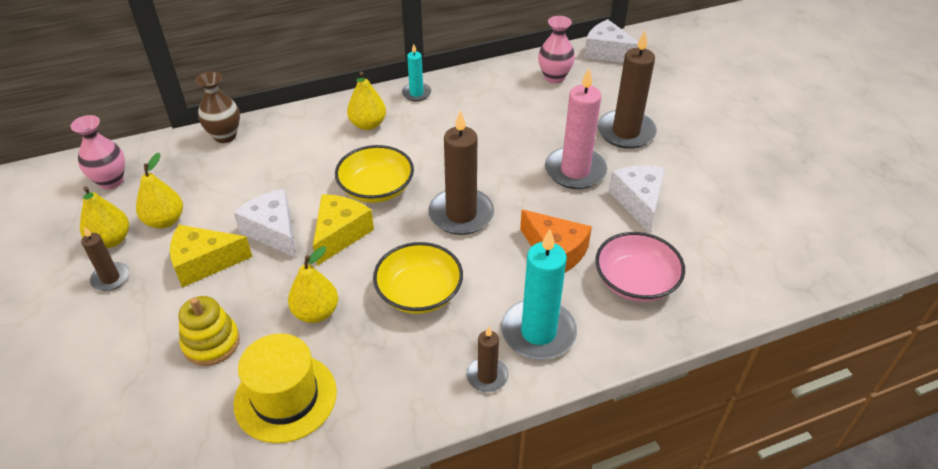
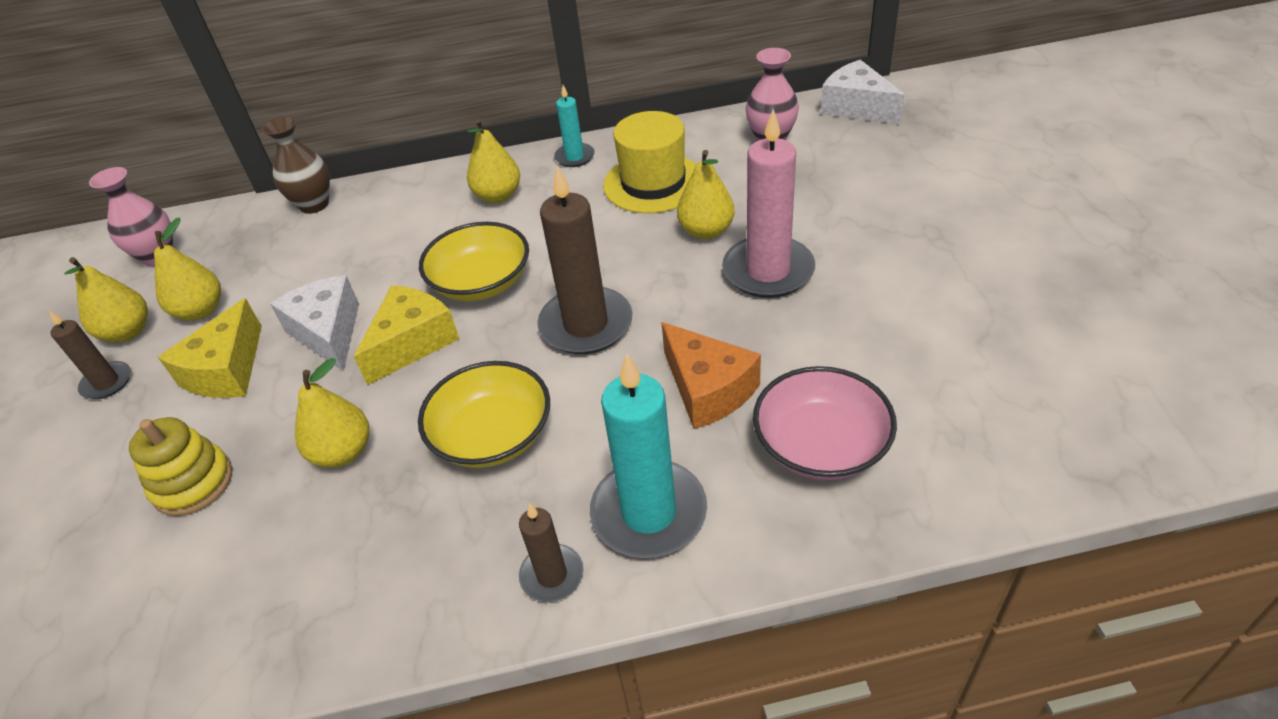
camera: 15 degrees right, 0 degrees up
(204, 263) = (227, 370): yellow cheese -> yellow cheese turned 75 degrees counterclockwise
(285, 397) = (258, 575): yellow hat -> yellow hat (653, 183)
(526, 145) = (706, 231): none -> yellow pear
(625, 132) = (858, 218): brown candle -> none
(638, 202) = (853, 322): white cheese -> none

